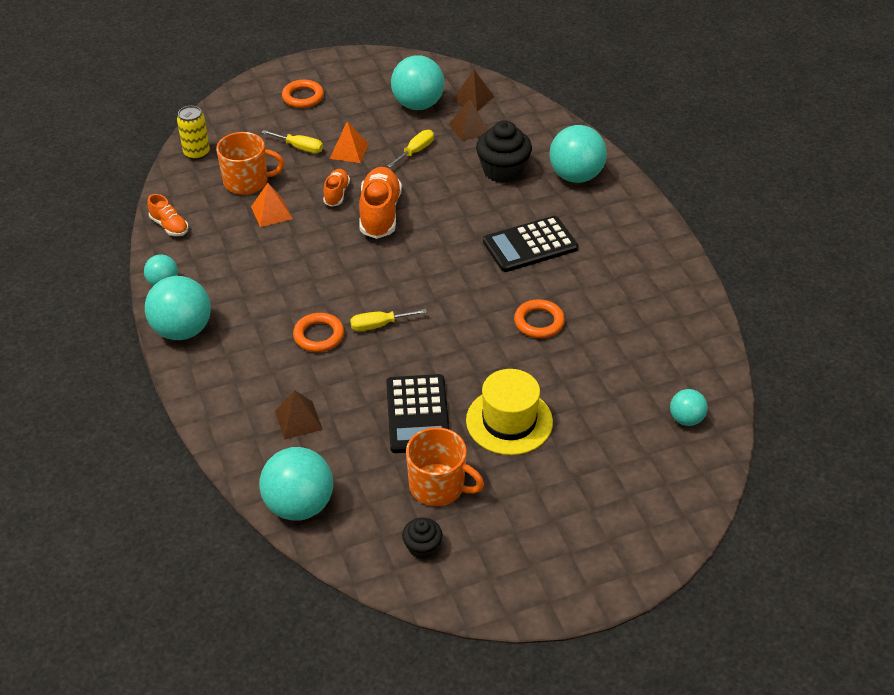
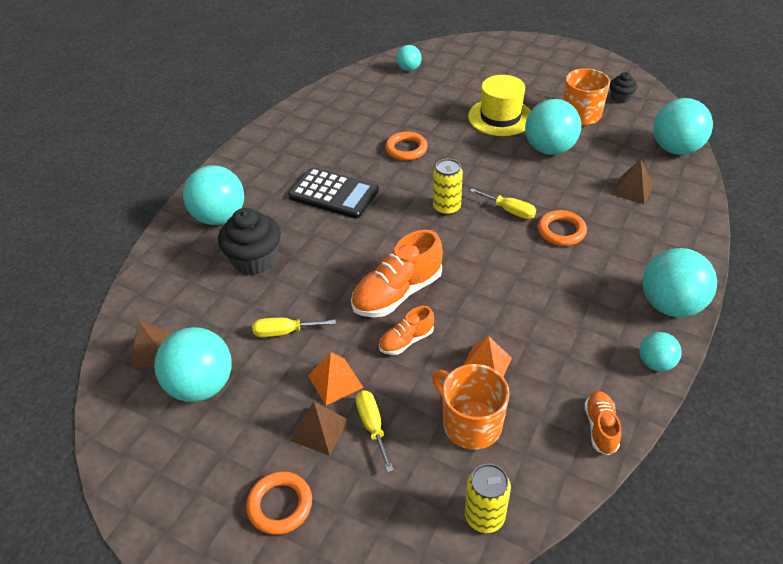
camera: 130 degrees left, 0 degrees up
(418, 414) = (549, 149): black calculator -> turquoise ball
(430, 293) = (446, 208): none -> yellow can
(469, 128) = (210, 319): brown pyramid -> brown pyramid (319, 430)

